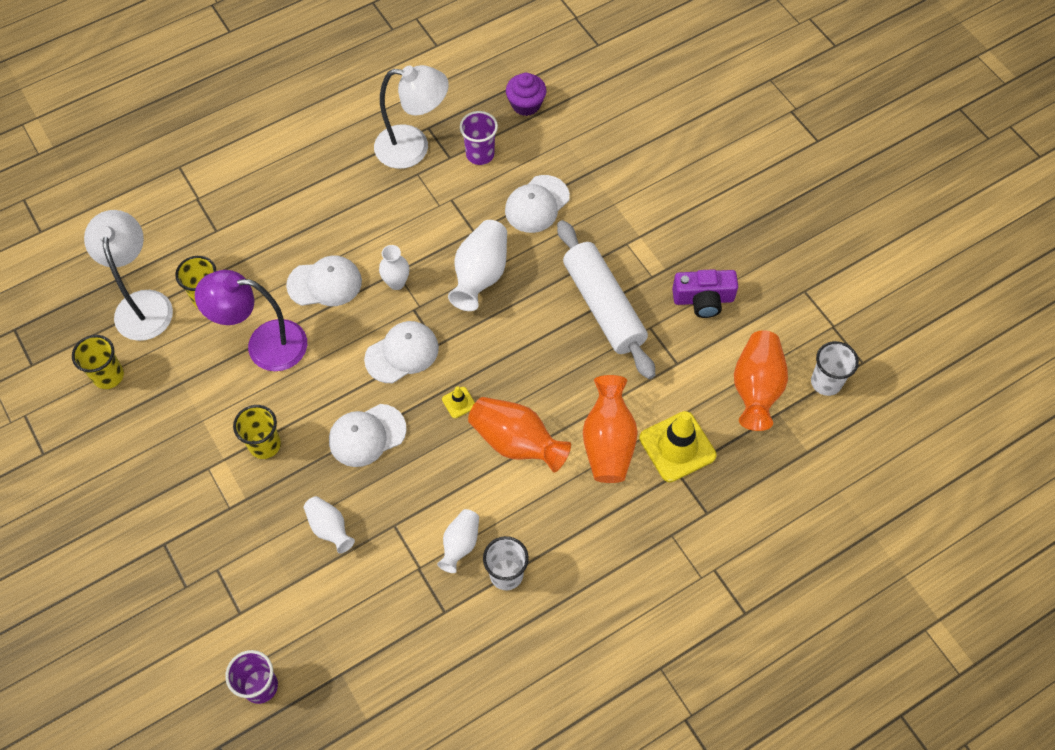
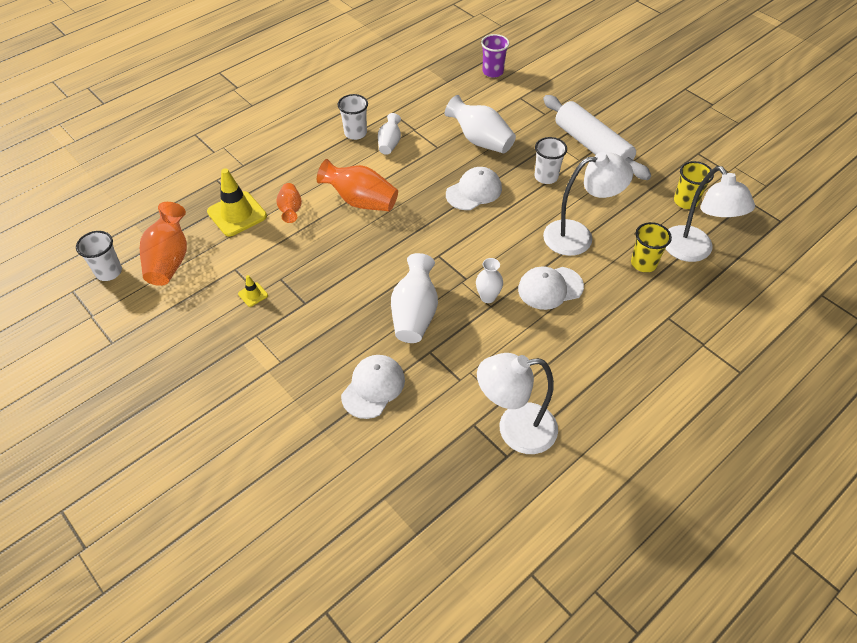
camera: 170 degrees right, 10 degrees down
(264, 345) = (578, 236): purple lamp -> white lamp
(265, 445) = (546, 177): yellow cup -> white cup
(329, 528) = (480, 140): white vase -> white vase, size x1.69
(402, 353) = (465, 246): white cap -> none
(459, 402) = (410, 219): yellow traffic cone -> yellow traffic cone (253, 294)
(480, 154) = (442, 433): purple cup -> none
(526, 104) = (404, 504): purple cupcake -> none
(603, 306) = (300, 303): white rolling pin -> white rolling pin (592, 146)
(608, 442) = (290, 210): orange vase -> orange vase, size x0.59
(703, 299) = (208, 322): purple camera -> none

